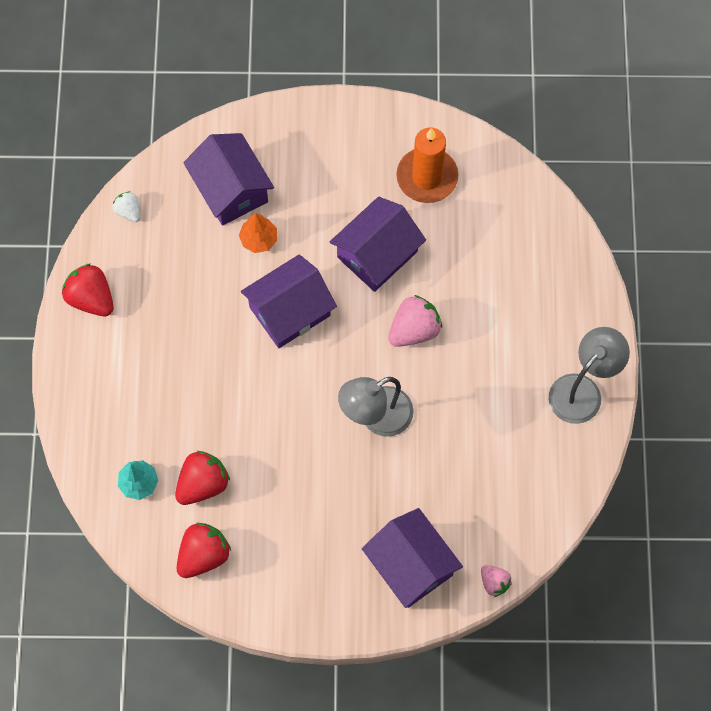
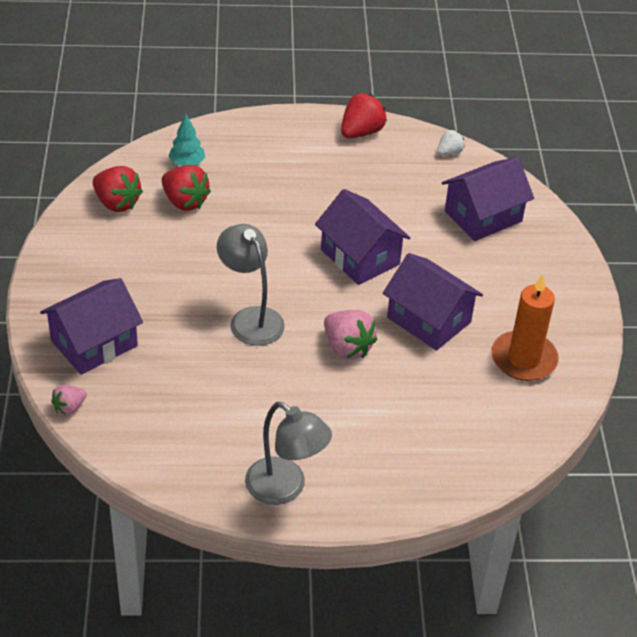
camera: 85 degrees right, 25 degrees down
(259, 239) = (433, 235): orange tree -> none

